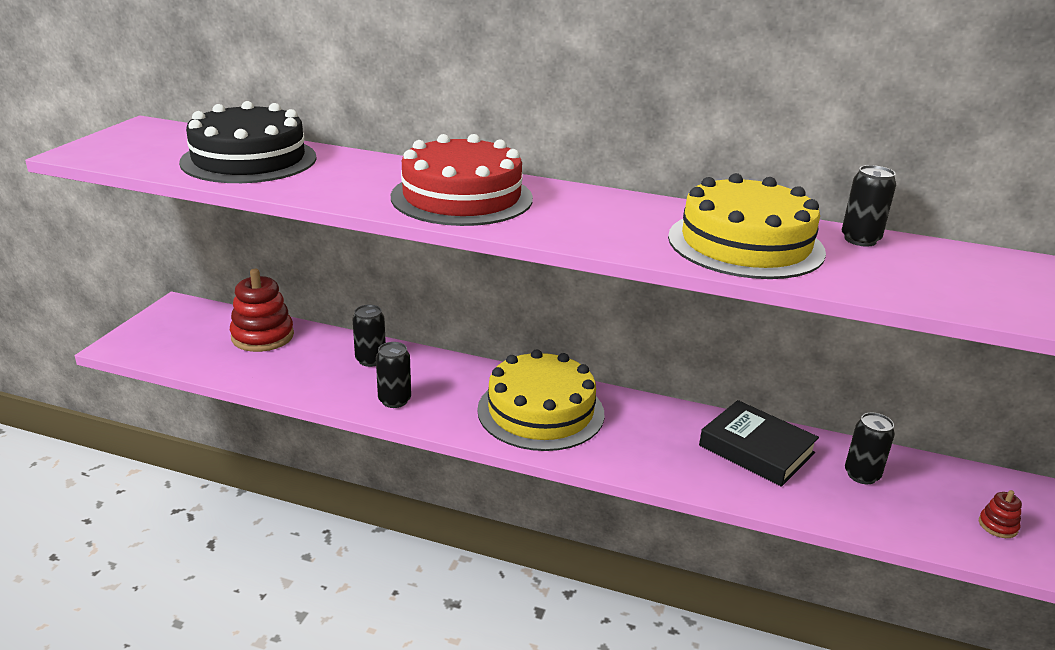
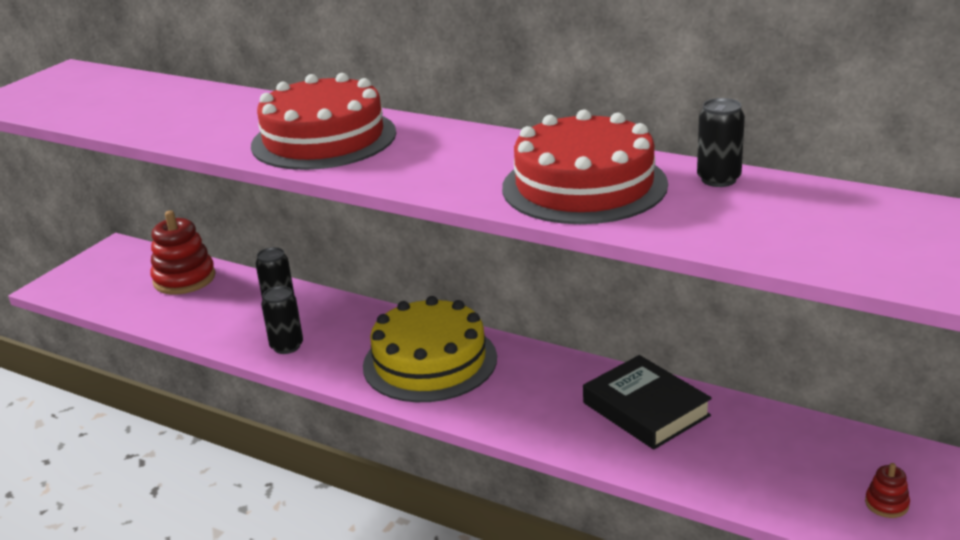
camera: 15 degrees right, 0 degrees up
(249, 159) = (144, 103): black cake -> none
(745, 244) = (584, 186): yellow cake -> red cake
(862, 475) = (753, 441): black can -> none

